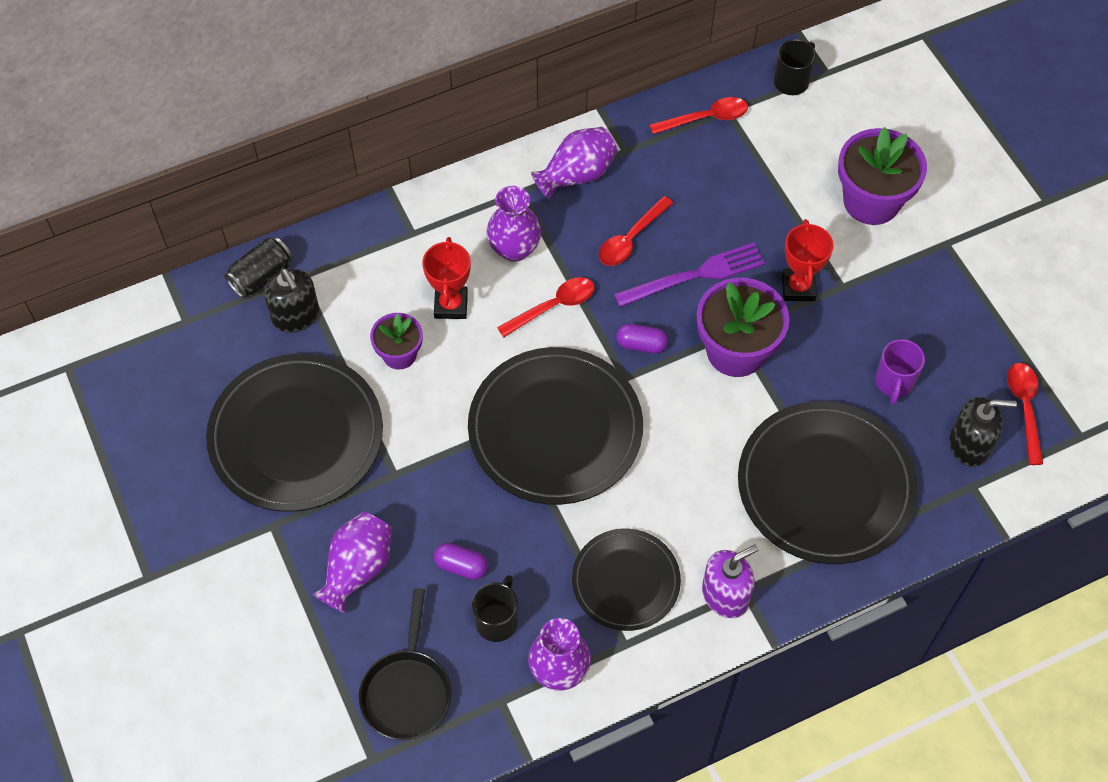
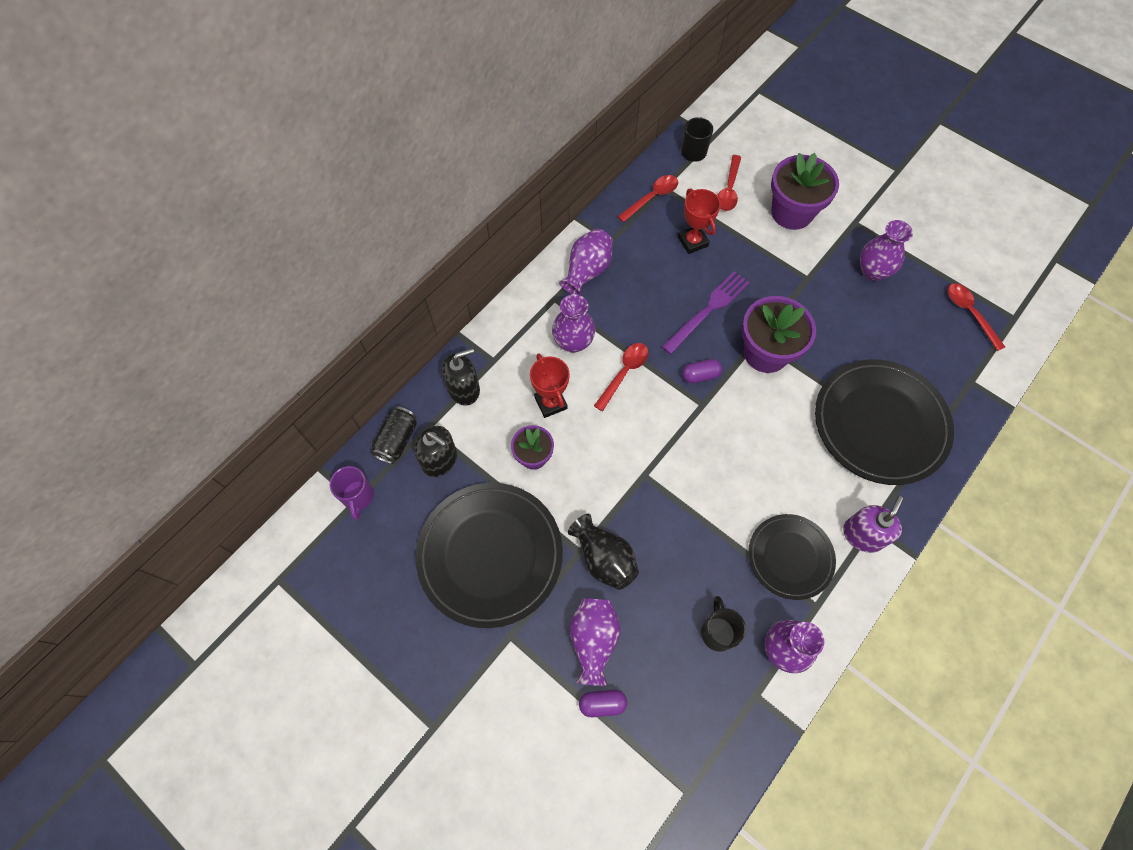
camera: 25 degrees left, 5 degrees up
(407, 691) = (684, 722): black pan -> none
(416, 492) = (604, 558): none -> black vase
(461, 566) = (668, 601): purple capsule -> purple capsule (602, 703)
(555, 429) = (676, 464): black plate -> none
(631, 239) = (650, 302): red spoon -> red spoon (729, 189)
(798, 287) = (780, 291): red trophy -> red trophy (693, 241)
(894, 383) = (880, 331): purple mug -> purple mug (358, 497)
(930, 310) = (872, 271): none -> purple vase
(969, 445) = (952, 354): black soap dispenser -> black soap dispenser (464, 389)

